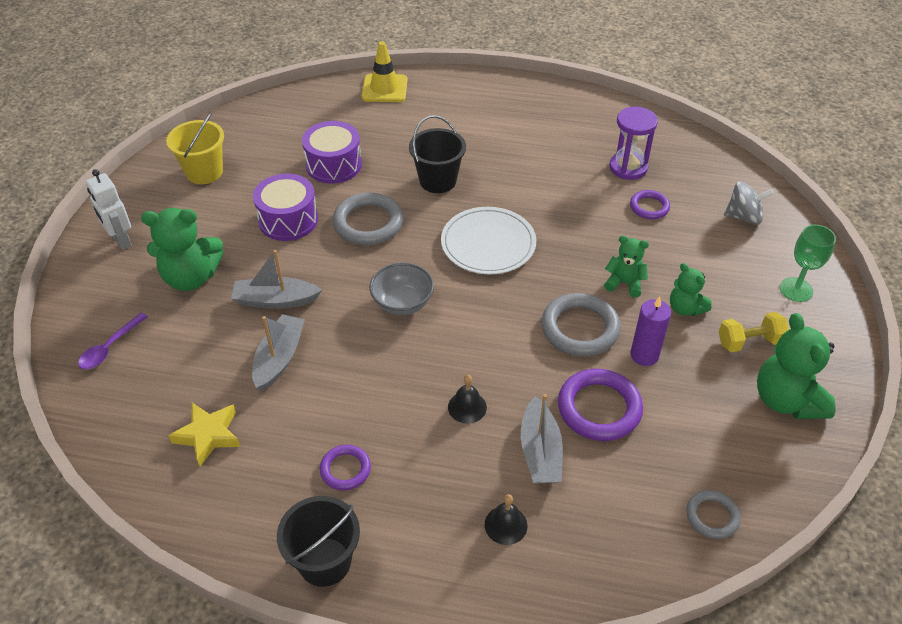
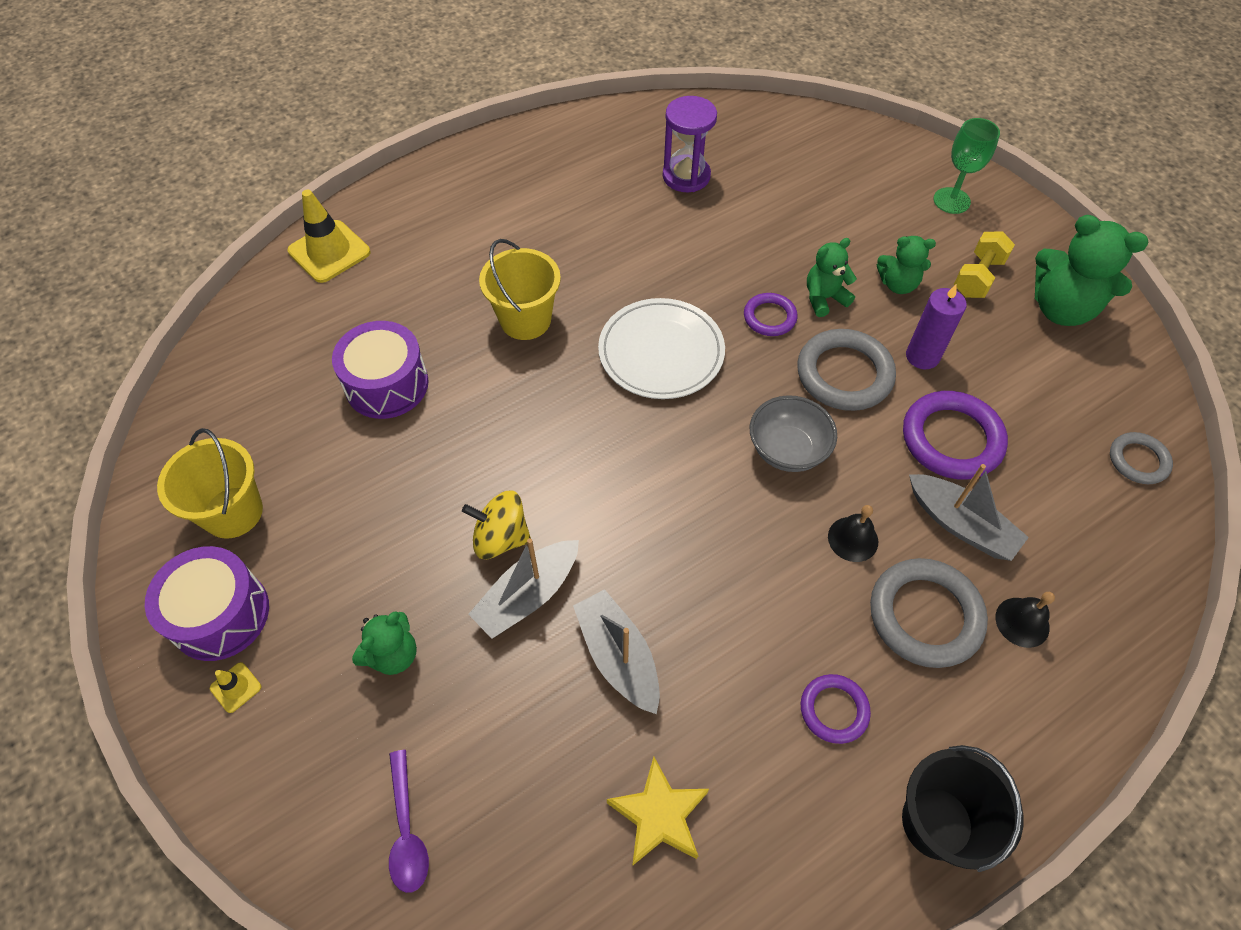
camera: 45 degrees left, 10 degrees up
(121, 240) = (235, 687): white robot -> yellow traffic cone
(191, 277) = (393, 654): green teddy bear -> green teddy bear, size x0.58
(288, 220) = (419, 490): purple drum -> purple drum (220, 614)
(296, 267) = (500, 538): none -> yellow spinning top
(368, 223) = (513, 423): grey ring -> grey ring (925, 615)
(402, 303) = (661, 484): grey bowl -> grey bowl (787, 450)
(438, 181) = (525, 320): black bucket -> yellow bucket
(649, 207) = (752, 205): purple ring -> purple ring (769, 317)
(743, 217) = (835, 159): grey spinning top -> none

